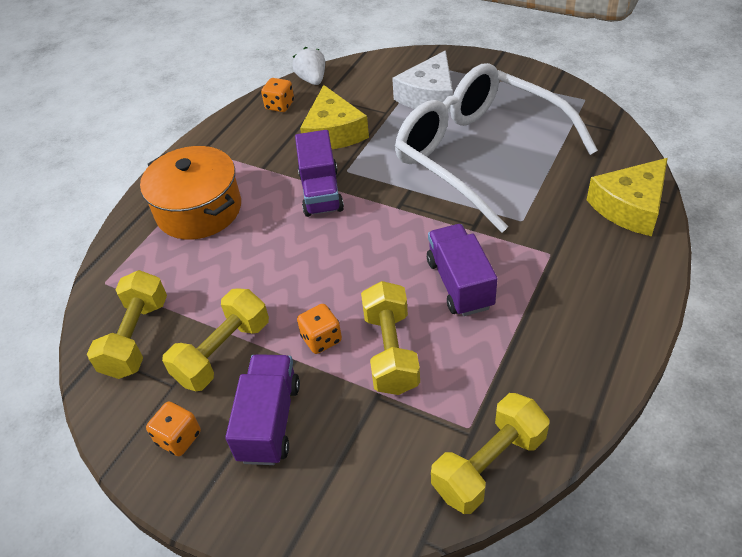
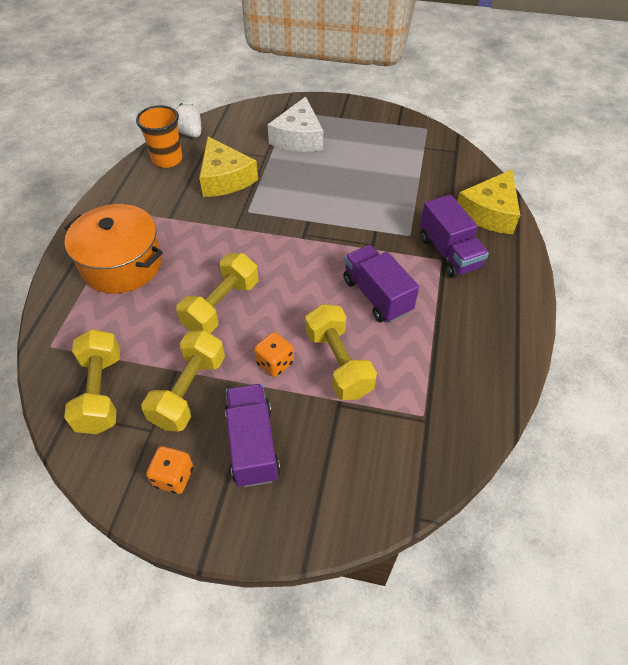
camera: 20 degrees left, 5 degrees up
(280, 105) = (167, 159): orange dice -> orange cup
(321, 192) = (231, 233): purple truck -> purple truck (449, 253)
(479, 154) = (357, 183): white glasses -> none
(489, 465) = (449, 443): yellow dumbbell -> yellow dumbbell (221, 306)

